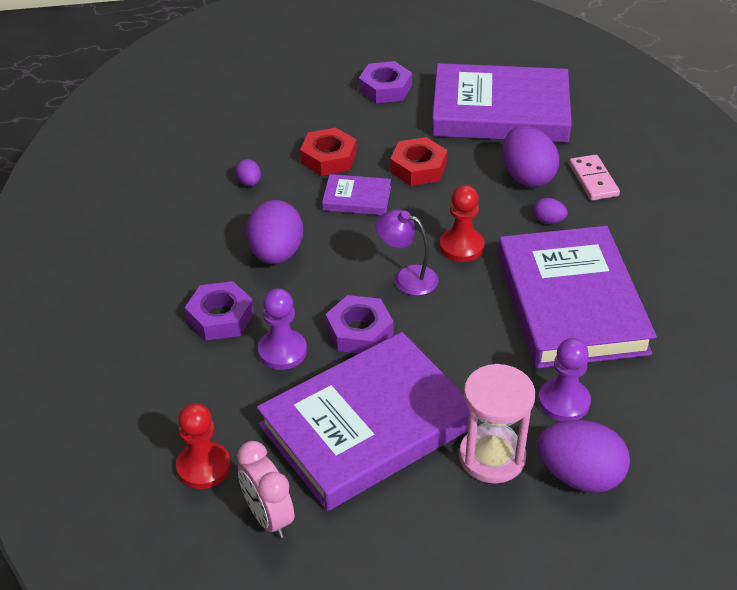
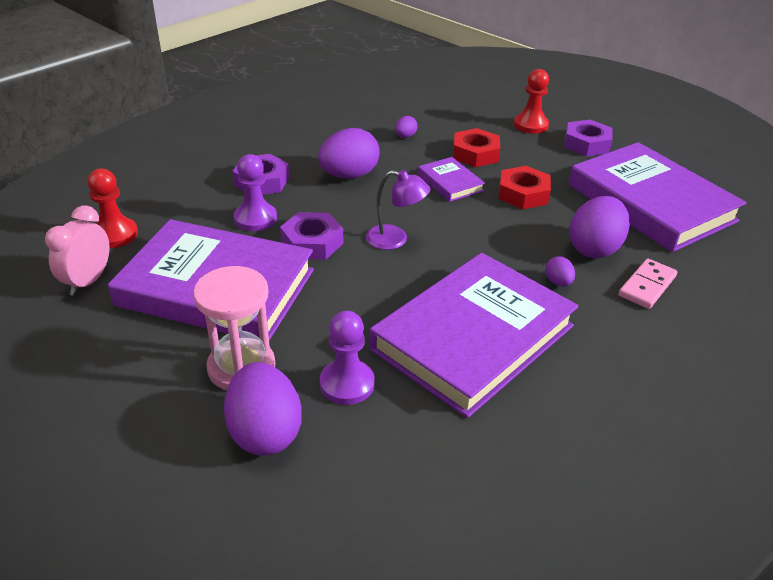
camera: 50 degrees right, 5 degrees down
(407, 277) = (395, 239): purple lamp -> purple lamp turned 120 degrees clockwise
(461, 246) = (464, 250): red pawn -> red pawn (530, 125)

